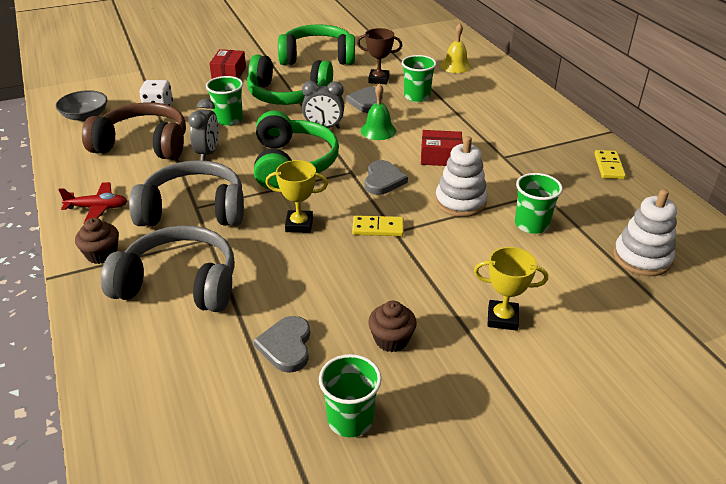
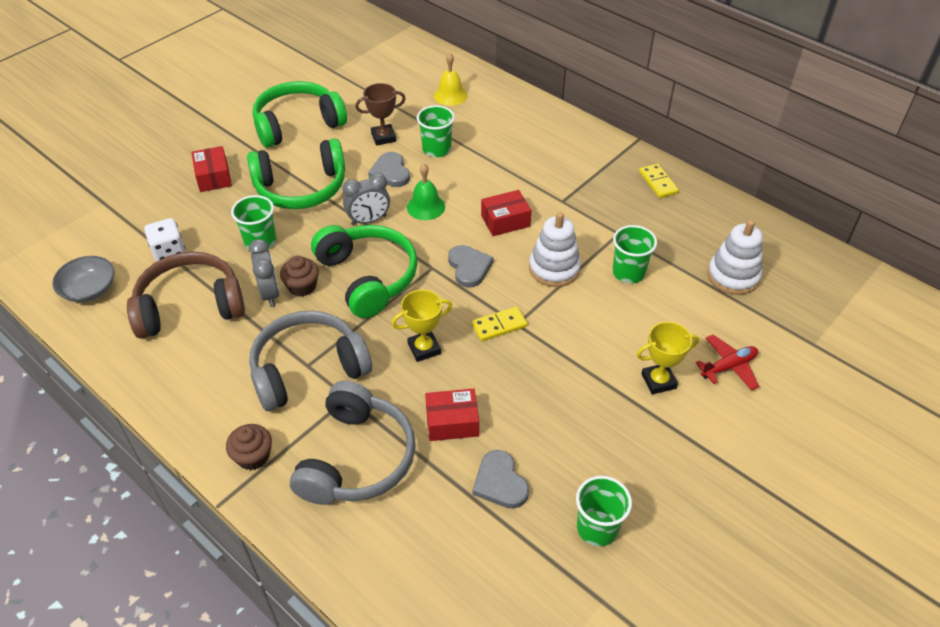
camera: 25 degrees left, 10 degrees up
(97, 208) = (204, 404): red plane -> red plane (728, 367)
(179, 284) = (357, 458): grey headphones -> grey headphones turned 120 degrees clockwise
(280, 285) = (452, 422): none -> red box
(391, 339) = (583, 439): brown cupcake -> brown cupcake (302, 286)

